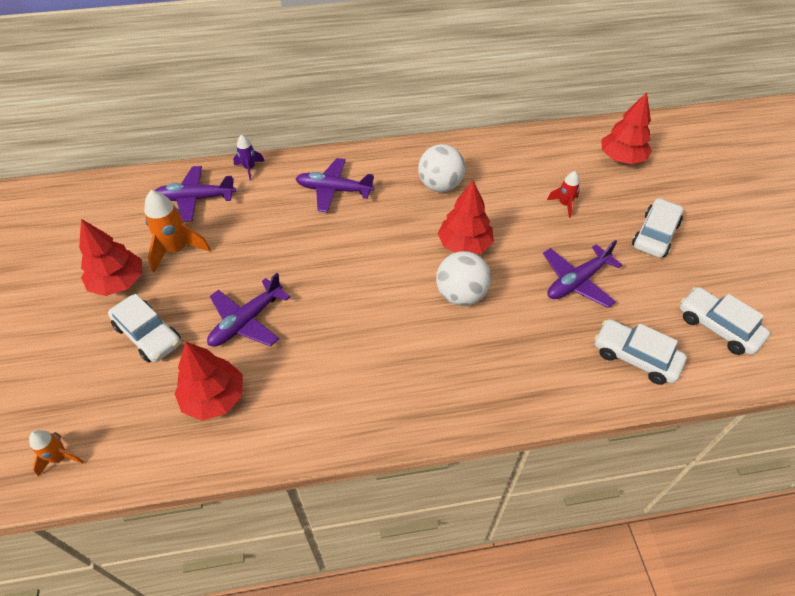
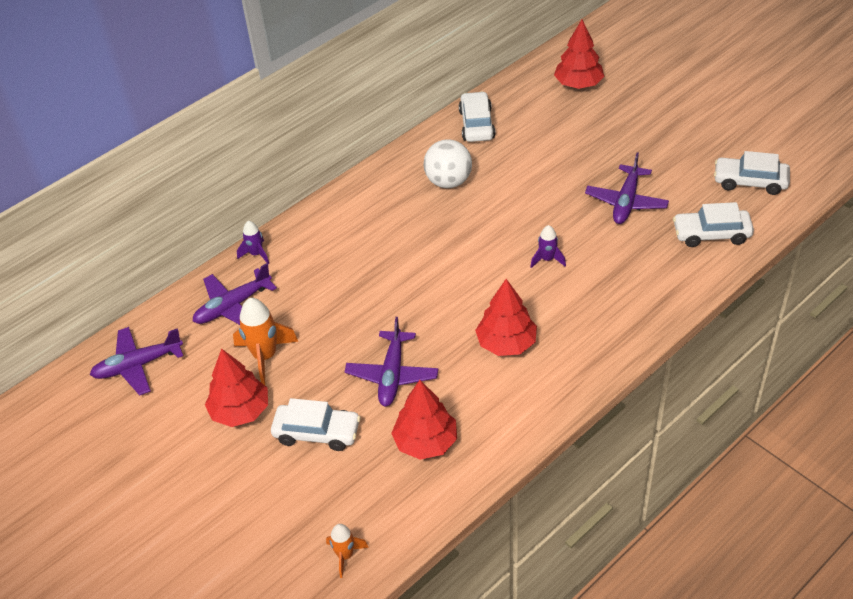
camera: 30 degrees left, 5 degrees down
(334, 190) = (357, 233): purple plane -> purple plane (138, 365)
(461, 295) = (547, 259): white ball -> purple rocket
(464, 245) = (514, 219): red tree -> red tree (506, 343)
(564, 204) = (565, 146): red rocket -> none
(655, 235) = (654, 135): white car -> white car (476, 124)

